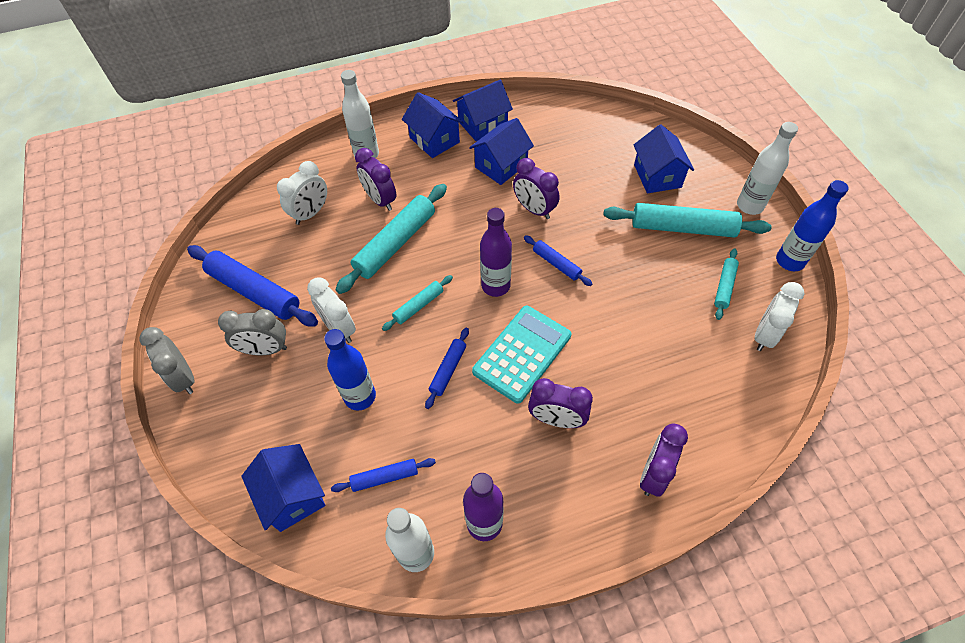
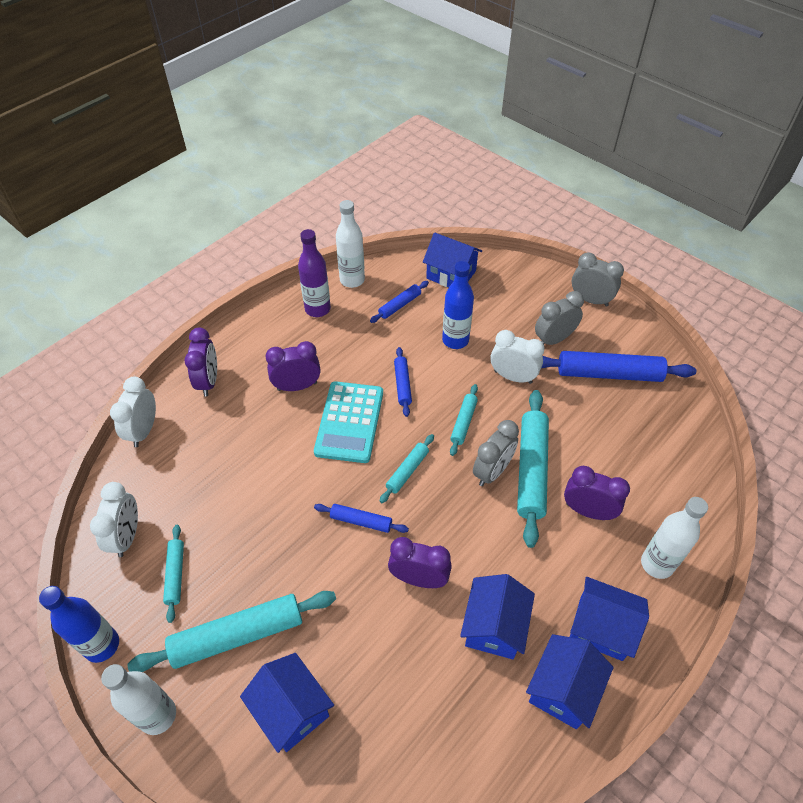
camera: 150 degrees right, 5 degrees down
(310, 213) = (639, 463): white clock -> white clock (144, 430)
(427, 256) = (492, 471): none -> grey clock
(495, 286) = (407, 471): purple bottle -> turquoise rolling pin

